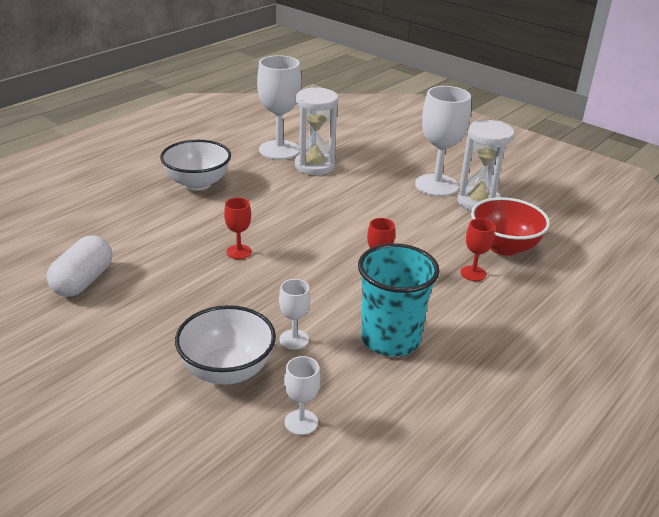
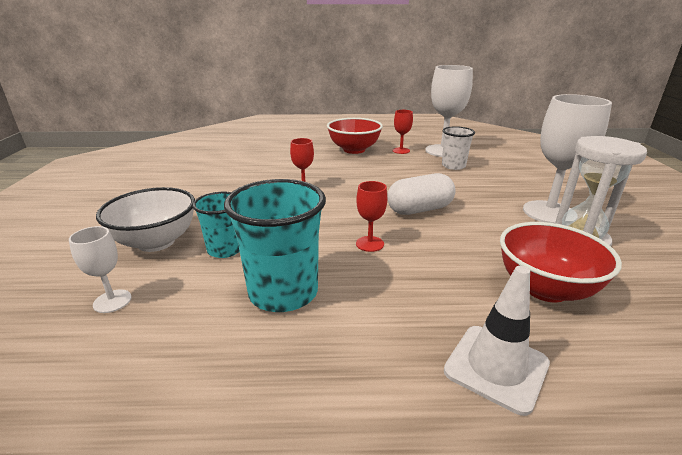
camera: 50 degrees right, 5 degrees down
(83, 281) = (204, 167): white capsule -> white capsule (419, 209)
(197, 183) = (354, 150): white bowl -> red bowl
(294, 339) = (225, 249): white goblet -> turquoise cup
(315, 166) = (453, 166): white hourglass -> white cup
(473, 273) = (463, 291): red goblet -> red goblet (401, 151)
(540, 305) = (496, 367): none -> white traffic cone

